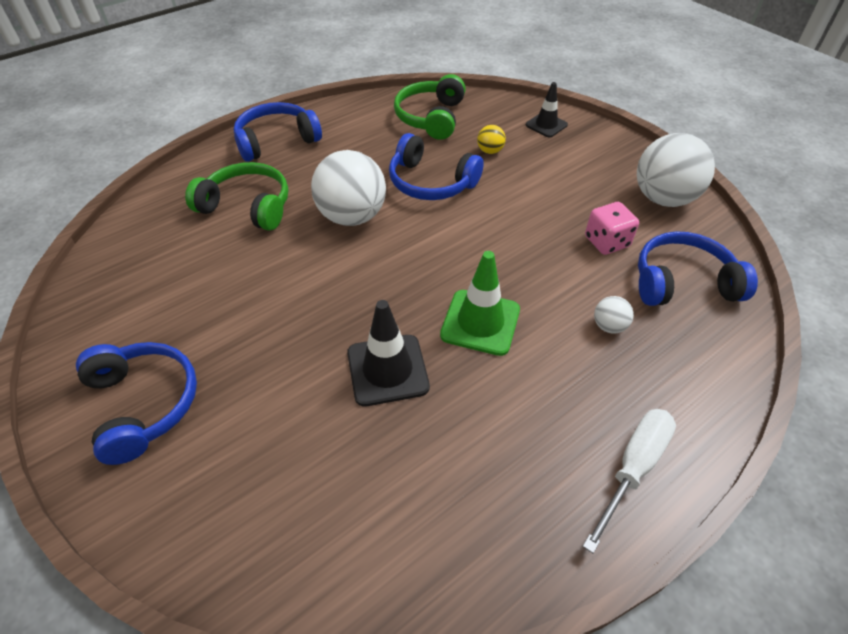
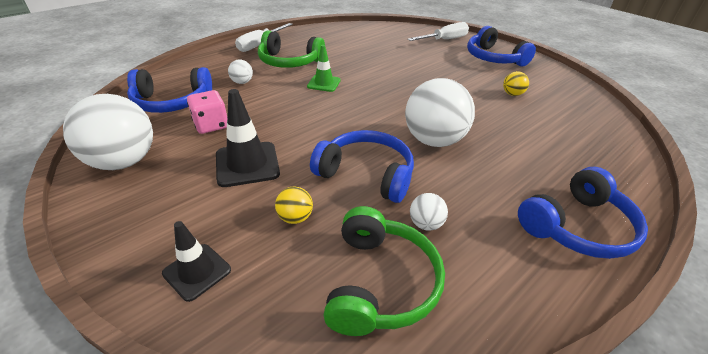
camera: 175 degrees right, 10 degrees down
(197, 498) = (444, 40): none -> white screwdriver
(198, 293) = (512, 94): none -> yellow ball
(247, 206) = (534, 147): green headphones -> green headphones (289, 62)
(387, 370) = (377, 67): black traffic cone -> black traffic cone (247, 164)
(391, 145) = (425, 224): none -> white ball
(480, 322) = (324, 83): green traffic cone -> green traffic cone, size x0.65

